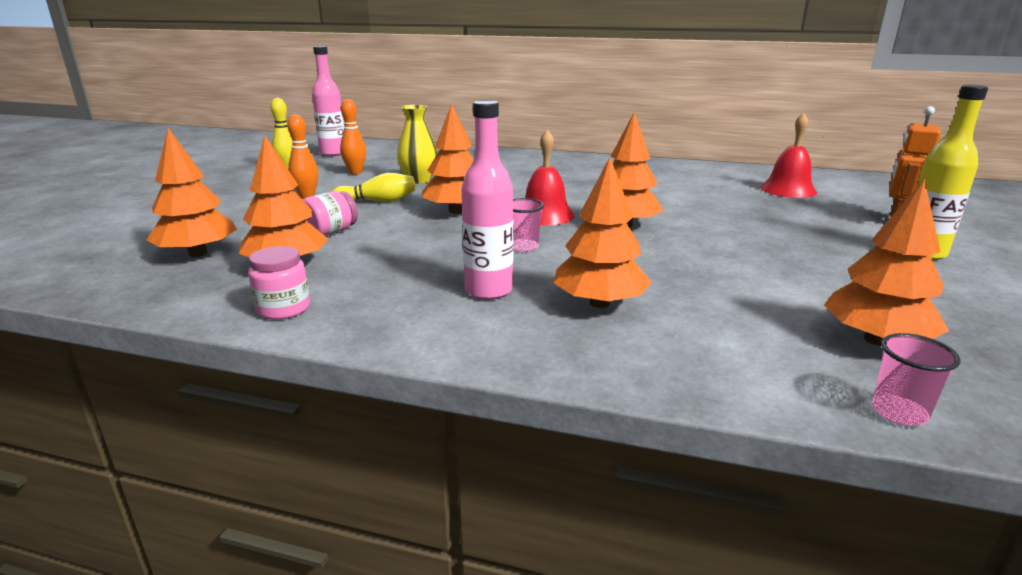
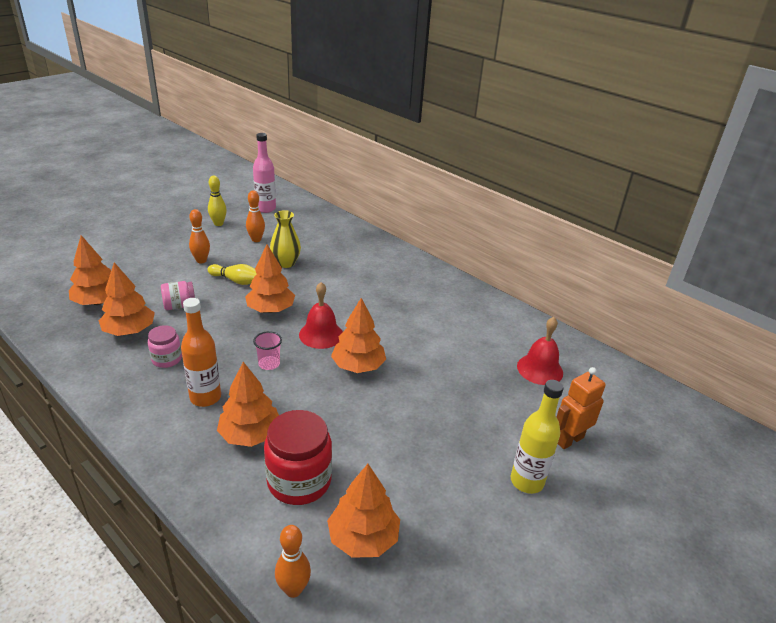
camera: 25 degrees right, 10 degrees up
(283, 309) = (96, 369): pink jar -> pink jar (167, 359)
(489, 290) = (205, 397): pink bottle -> orange bottle
(724, 320) = (299, 481): none -> red jar
(899, 412) = (293, 589): pink cup -> orange bowling pin

